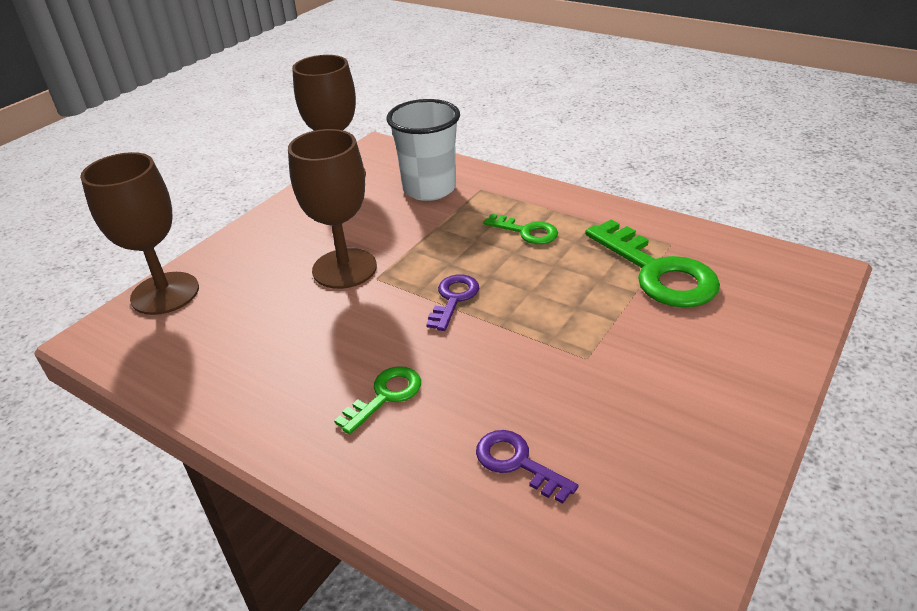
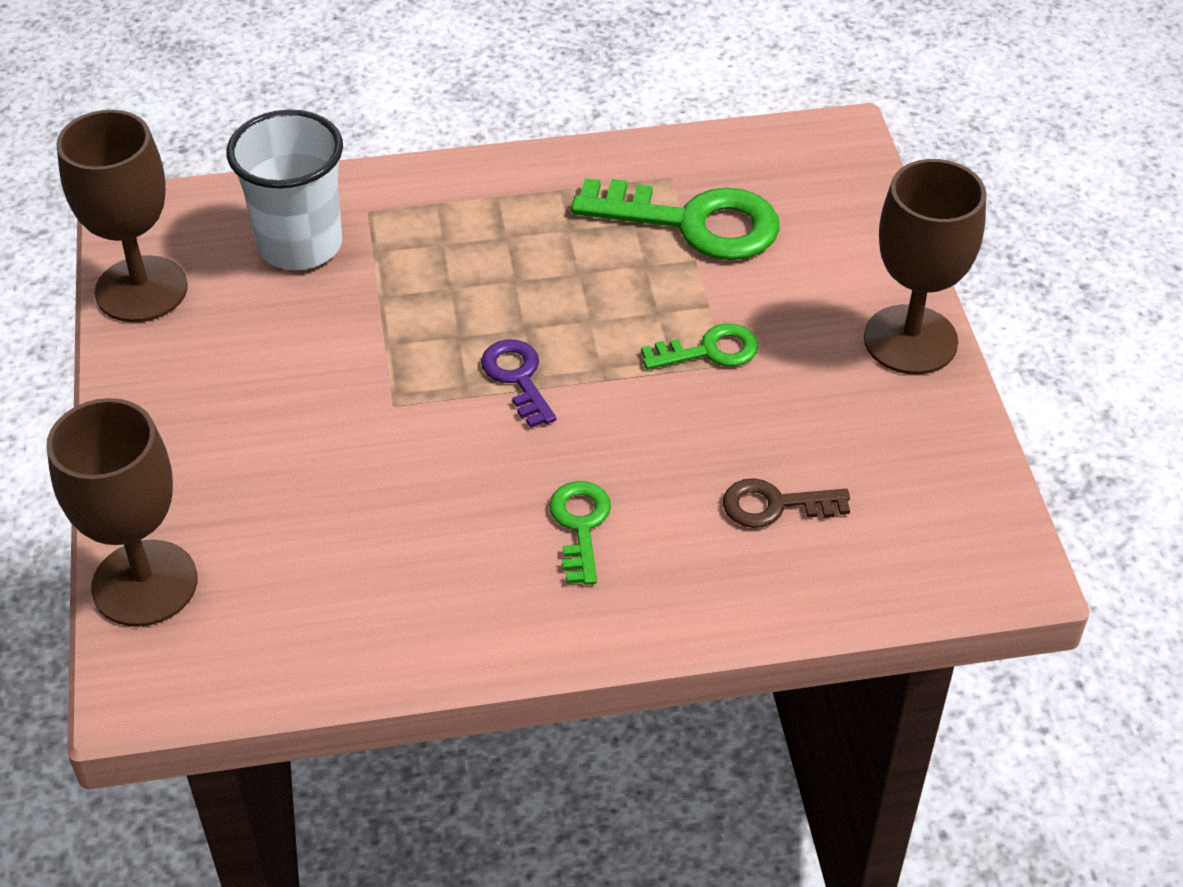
camera: 45 degrees left, 10 degrees up
(344, 268) = (339, 415): brown goblet -> brown goblet (910, 340)
(517, 463) = (775, 505): purple key -> brown key
(526, 232) = (498, 245): green key -> green key (709, 351)

